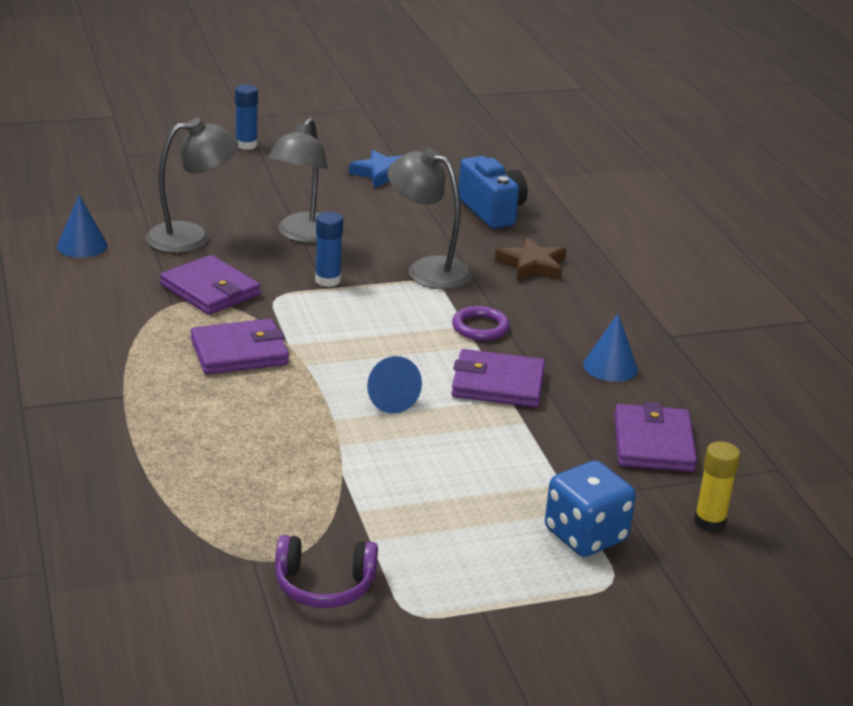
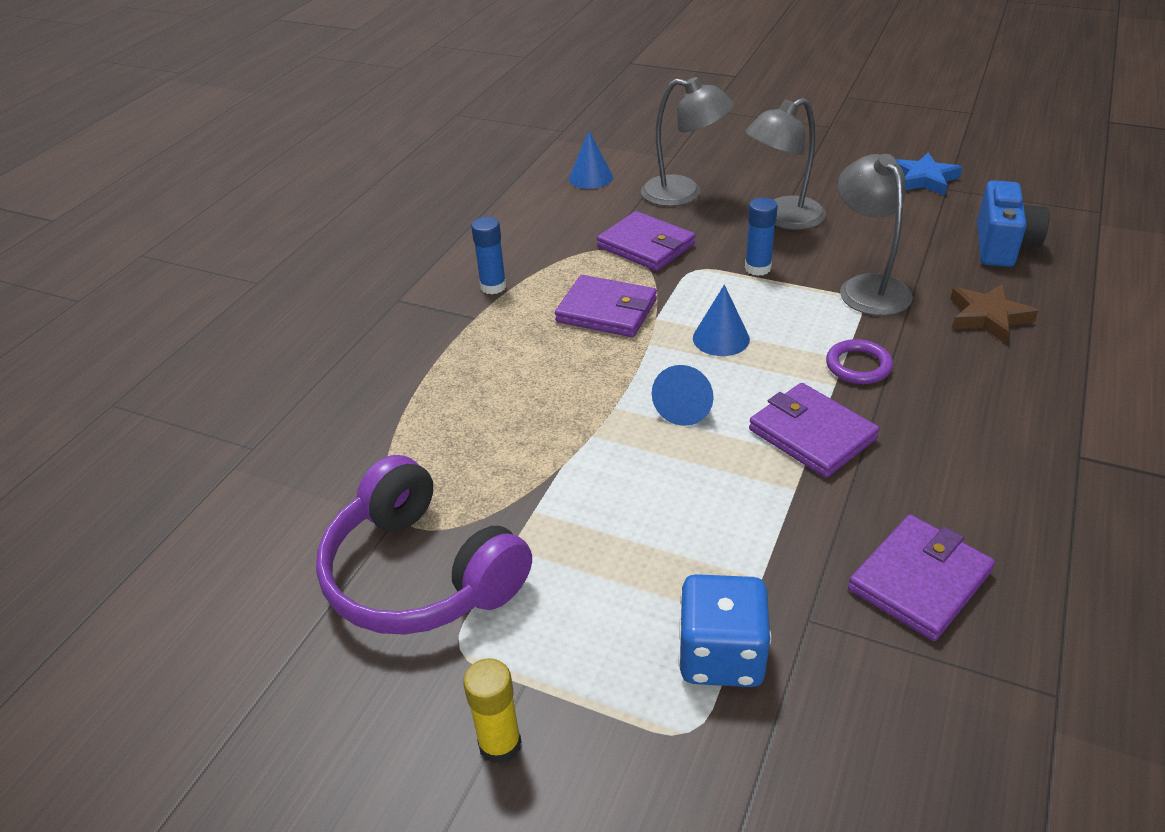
camera: 45 degrees right, 10 degrees up
(210, 290) = (646, 246): purple wallet -> purple wallet turned 45 degrees counterclockwise
(246, 145) = (821, 123): blue glue stick -> blue glue stick (493, 287)
(324, 585) = (421, 574): purple headphones -> purple headphones, size x1.79
(610, 367) = (962, 464): blue cone -> blue cone (721, 338)
(709, 522) = (887, 719): yellow glue stick -> yellow glue stick (500, 744)

